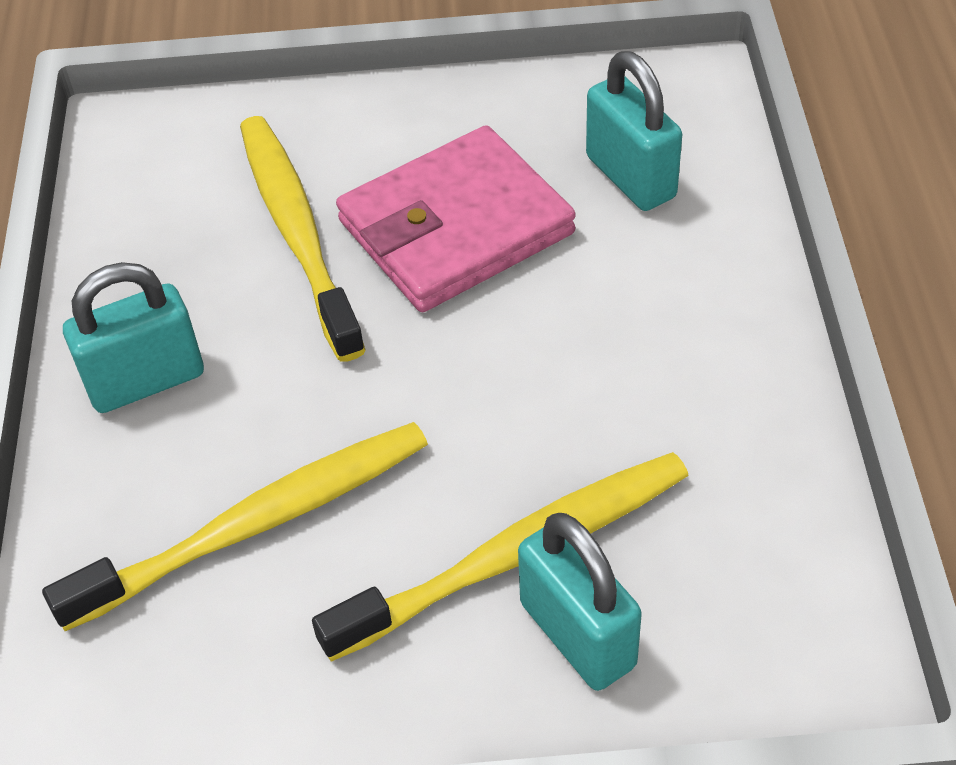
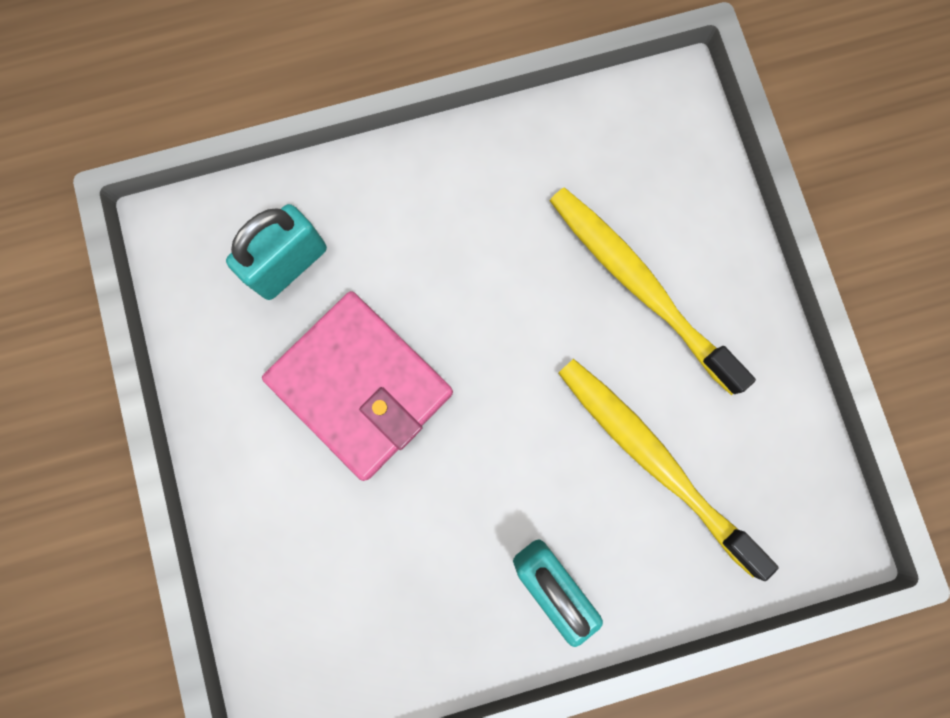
camera: 105 degrees left, 30 degrees up
(298, 233) = (384, 509): yellow toothbrush -> none
(577, 635) = (687, 240): turquoise padlock -> none

